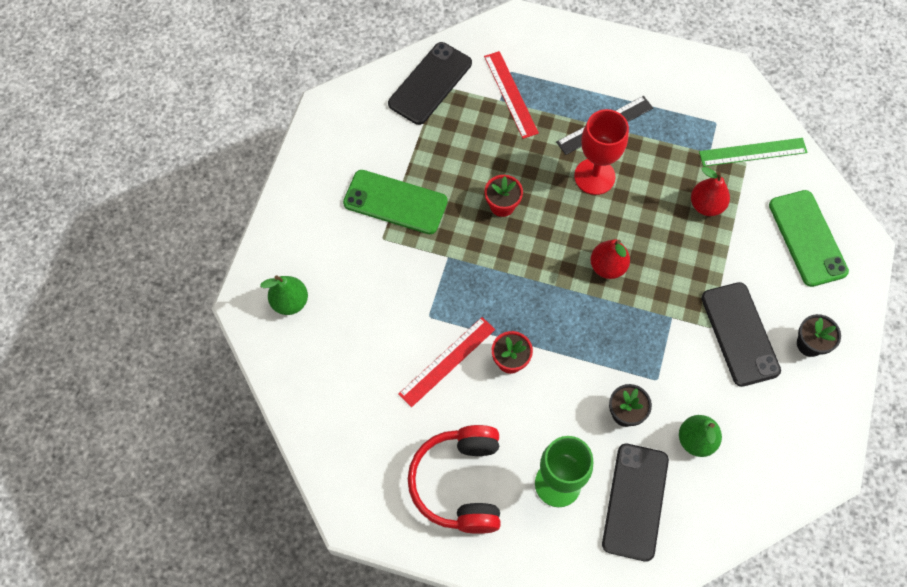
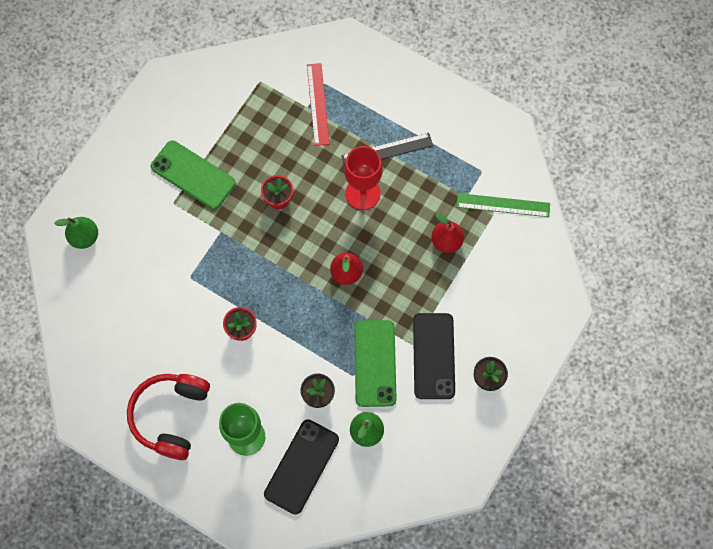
camera: 15 degrees right, 5 degrees up
(430, 83) = (254, 78): black phone -> none
(447, 361) = (192, 317): red ruler -> none
(807, 238) = (520, 290): green phone -> green phone (375, 363)

